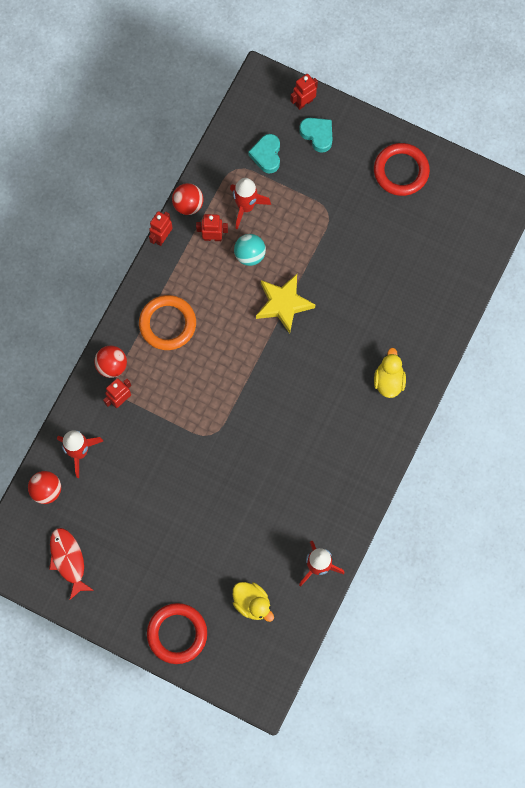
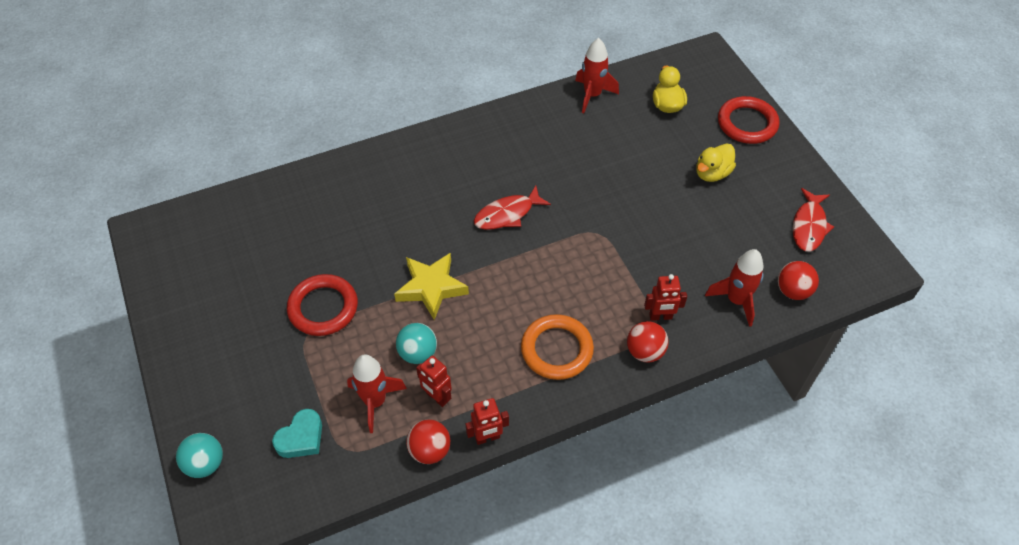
camera: 140 degrees left, 20 degrees down
(285, 400) = (507, 214): none -> red fish
(304, 102) = (205, 464): red robot -> turquoise ball
(317, 135) = (231, 417): turquoise heart -> none
(388, 380) = (406, 170): yellow duck -> yellow duck (712, 173)
(401, 171) = (201, 320): red ring -> red ring (323, 308)

